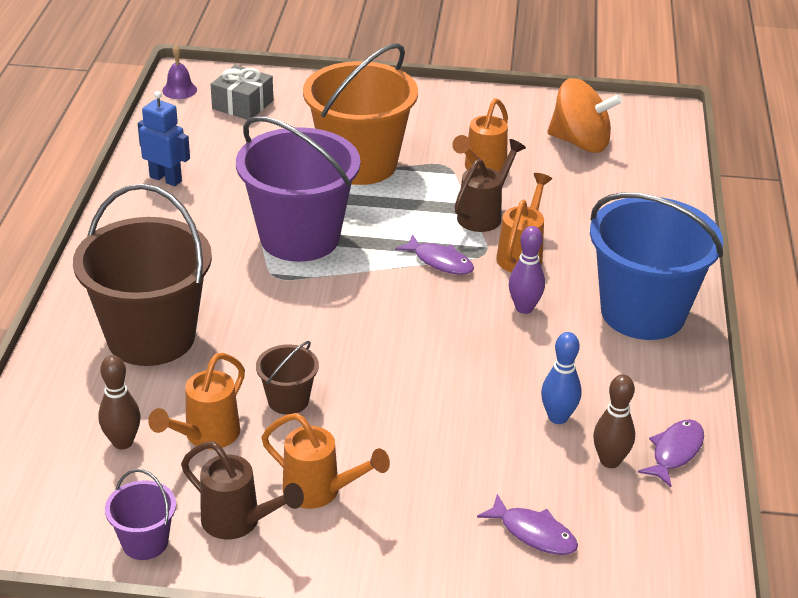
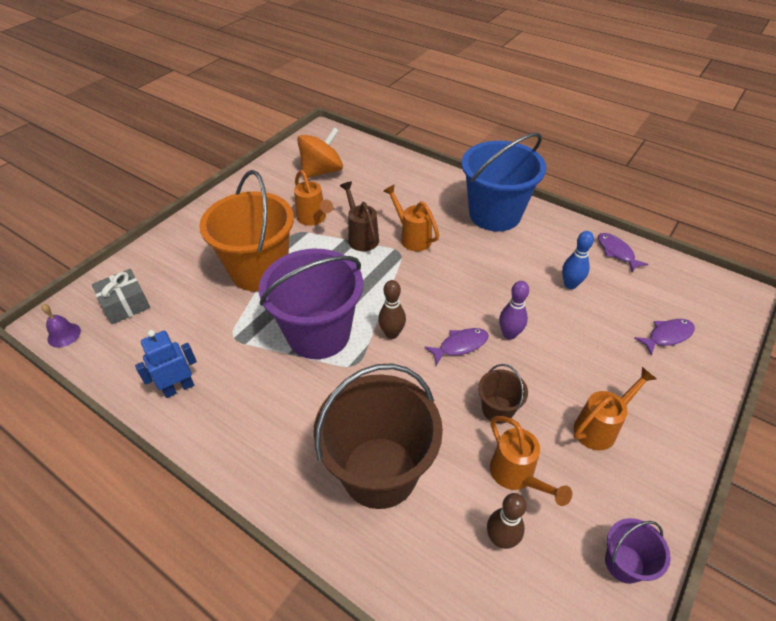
camera: 60 degrees left, 10 degrees up
(239, 522) = (618, 489): brown watering can -> none
(440, 261) = (395, 275): purple fish -> purple fish (460, 345)
(524, 308) = (464, 257): purple bowling pin -> purple bowling pin (509, 334)
(610, 461) = (615, 279): brown bowling pin -> brown bowling pin (392, 333)

